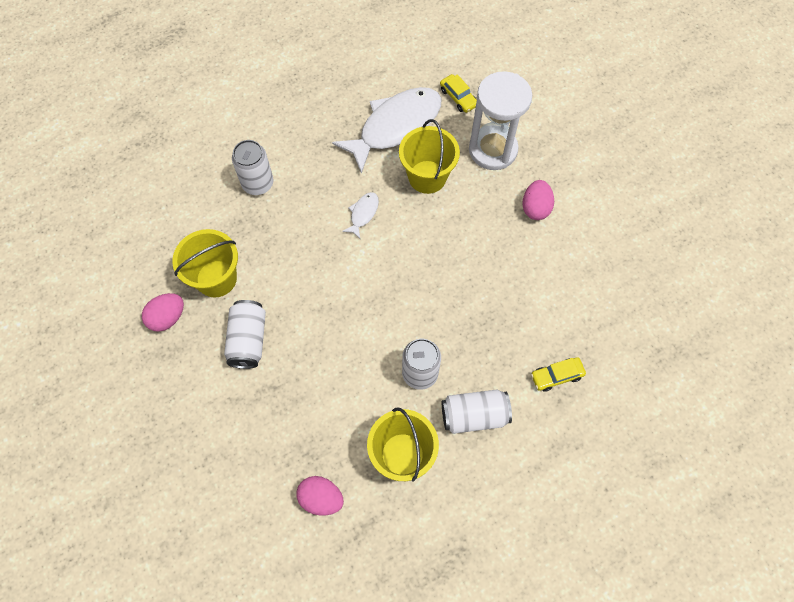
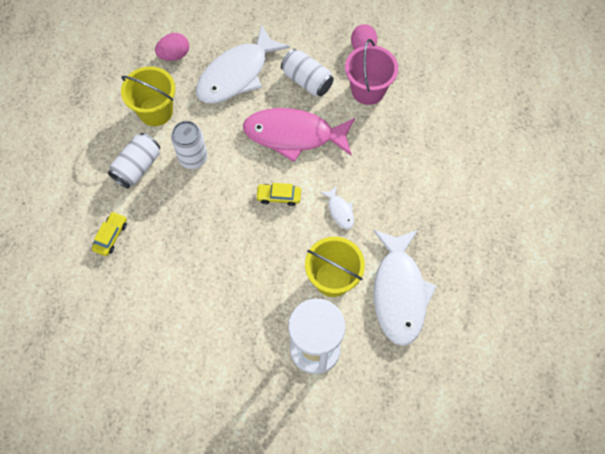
camera: 130 degrees right, 0 degrees up
(216, 278) = (368, 90): yellow bucket -> pink bucket
(258, 183) = (425, 161): white can -> none
(294, 412) = (237, 74): none -> white fish
(320, 305) = (294, 135): none -> pink fish
(458, 97) = (388, 366): yellow car -> yellow car (278, 196)
(535, 208) = (237, 335): pink egg -> none

